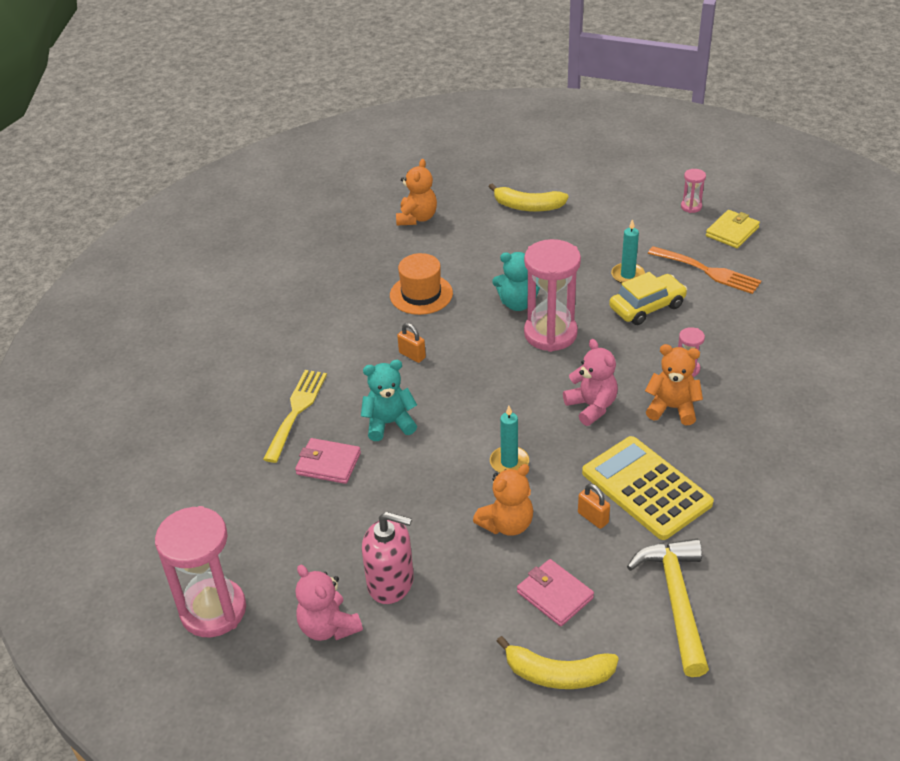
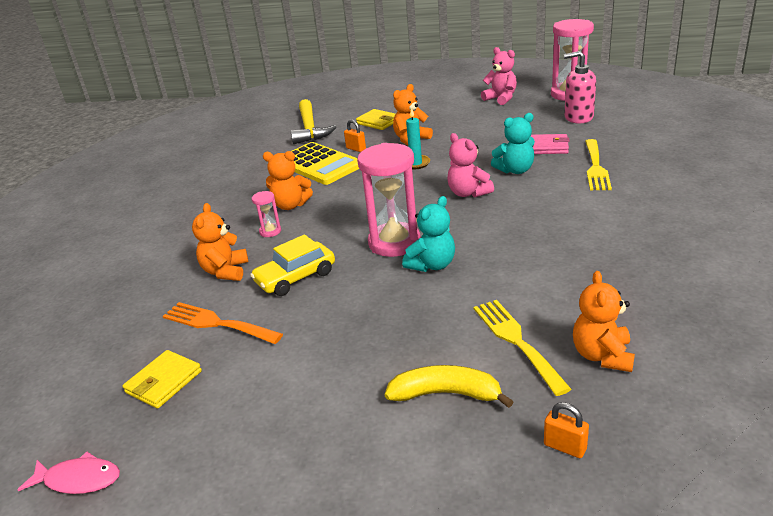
camera: 175 degrees right, 10 degrees down
(391, 583) = (474, 114): pink soap dispenser -> pink soap dispenser (578, 117)
(412, 355) = (521, 211): orange padlock -> orange padlock (565, 447)
(421, 294) = (541, 261): orange hat -> none
(470, 233) = (516, 341): none -> yellow fork
(518, 303) = (432, 265): turquoise teddy bear -> turquoise teddy bear turned 135 degrees clockwise
(554, 595) = (378, 122): pink wallet -> yellow wallet
(558, 674) = (375, 103): yellow banana -> none
(591, 407) = (355, 198): pink teddy bear -> pink teddy bear (468, 193)
(627, 275) = (311, 308): turquoise candle -> none
(691, 207) = (203, 420): pink hourglass -> none
(720, 323) = (225, 271): none -> orange teddy bear
(758, 184) = (78, 479): none -> pink fish

